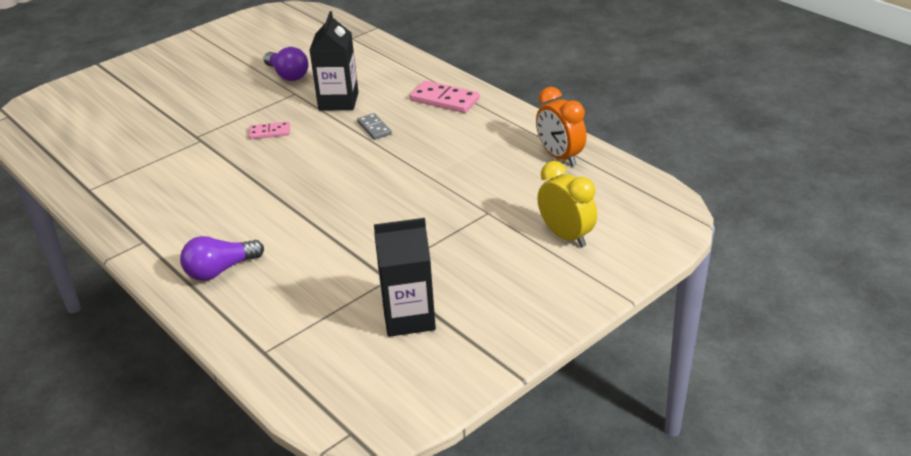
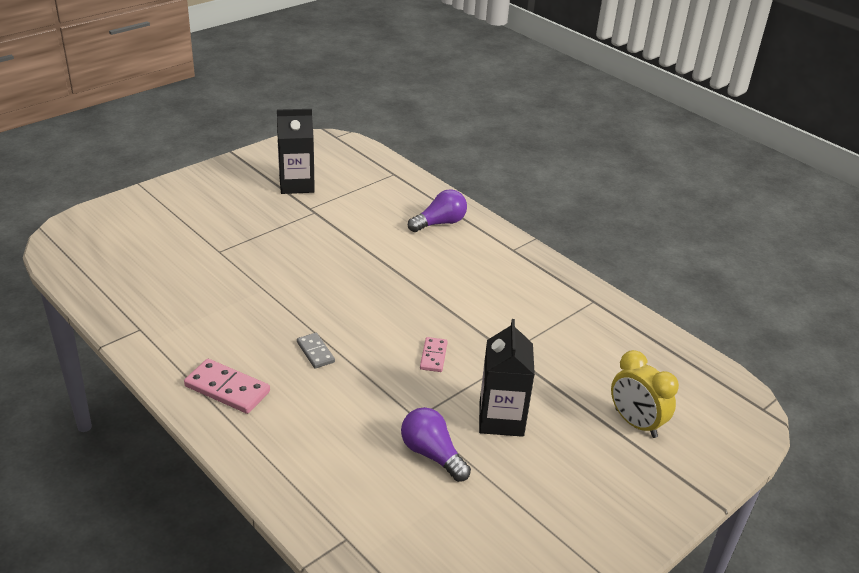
camera: 175 degrees right, 0 degrees up
(269, 132) = (433, 356): pink domino -> pink domino turned 75 degrees counterclockwise
(338, 101) = (358, 398): black carton -> black carton (501, 419)
(560, 157) = (128, 300): orange clock -> none
(566, 236) = (161, 227): yellow clock -> yellow clock (635, 423)

